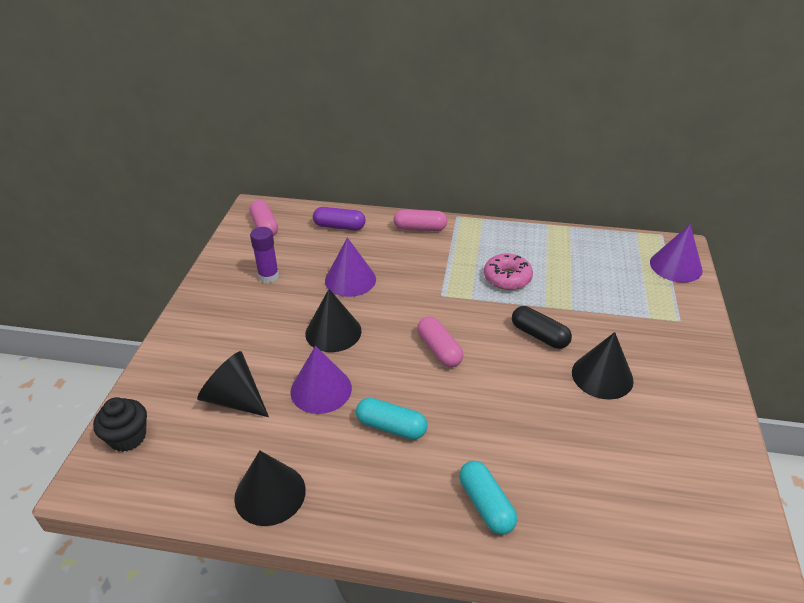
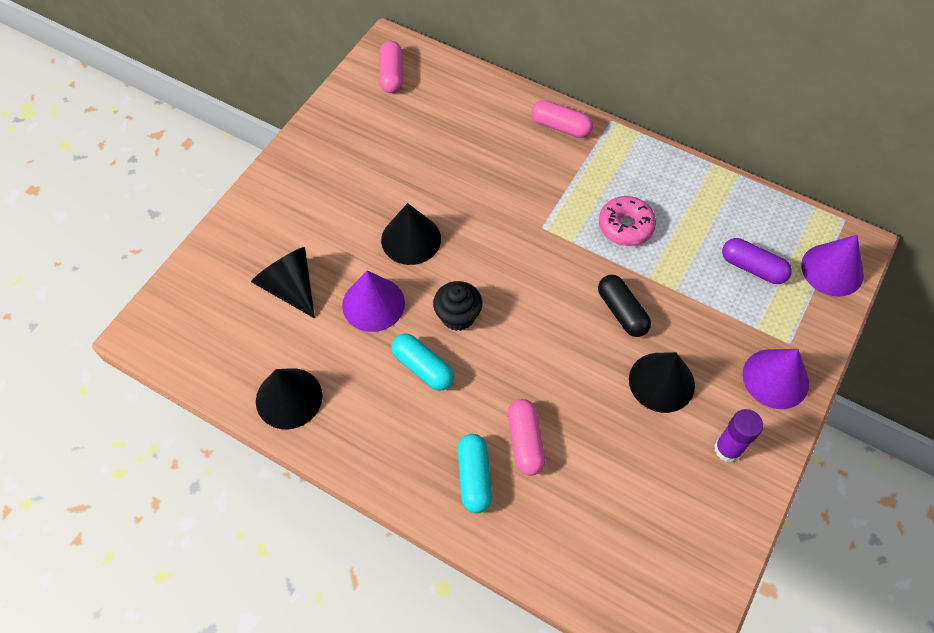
camera: 20 degrees right, 20 degrees up
(128, 437) = (185, 298): black cupcake -> black cupcake (458, 316)
(268, 276) = (372, 146): purple glue stick -> purple glue stick (727, 449)
(339, 226) = (472, 98): purple capsule -> purple capsule (752, 268)
(350, 280) = (454, 177): purple cone -> purple cone (775, 378)
(439, 350) = (508, 295): pink capsule -> pink capsule (525, 441)

